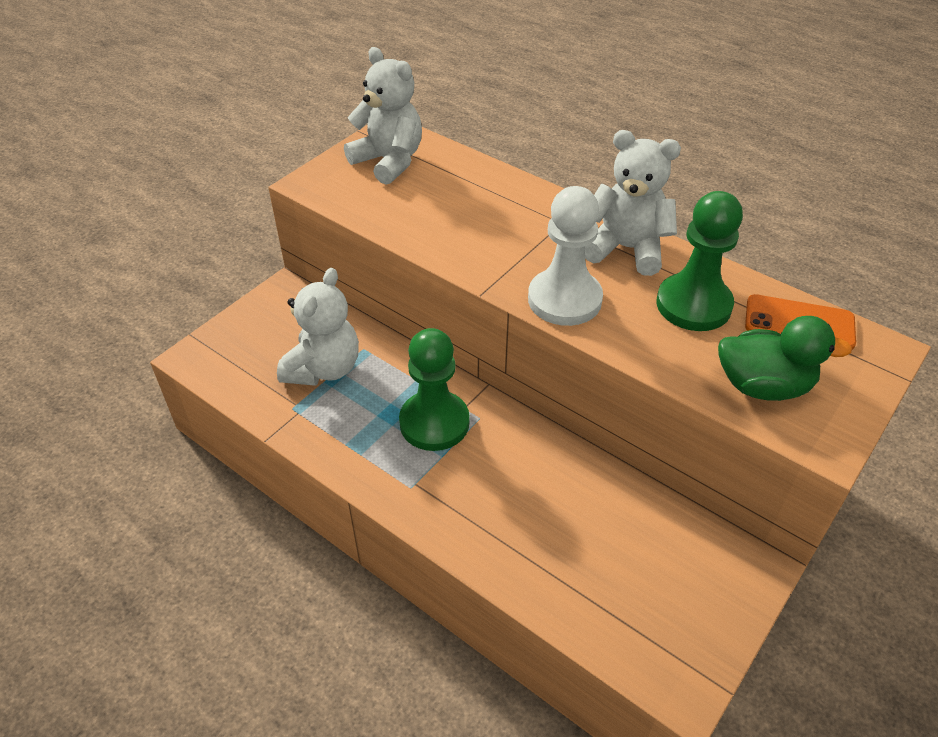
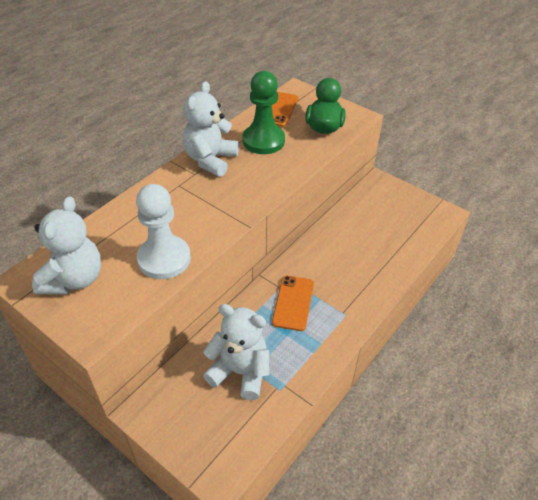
camera: 90 degrees left, 0 degrees up
(389, 161) = (74, 279): white teddy bear -> white teddy bear turned 150 degrees clockwise
(434, 423) = (293, 303): green pawn -> orange phone
(564, 299) = (257, 189): white pawn -> white pawn (164, 259)

